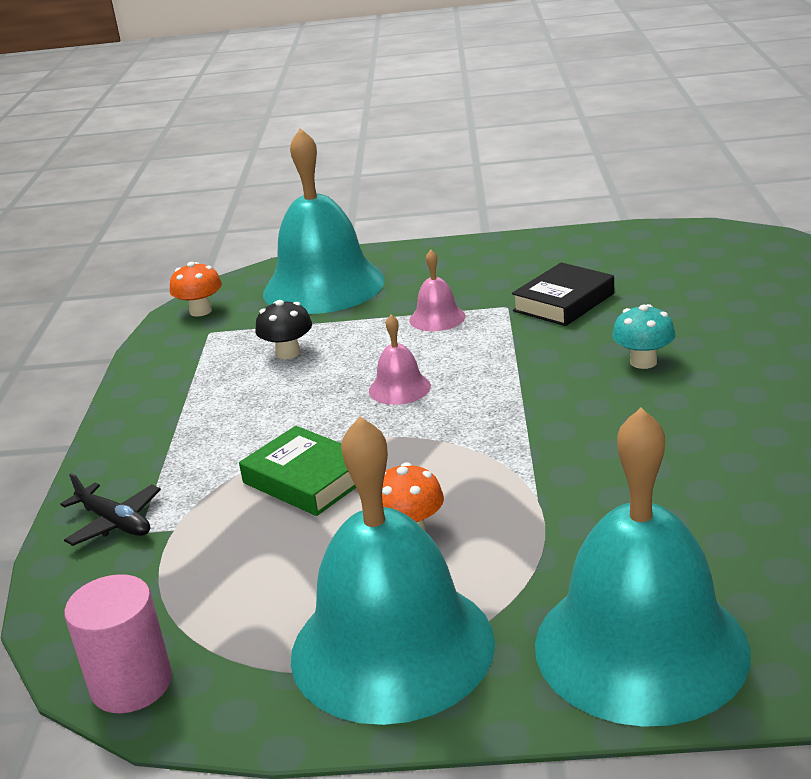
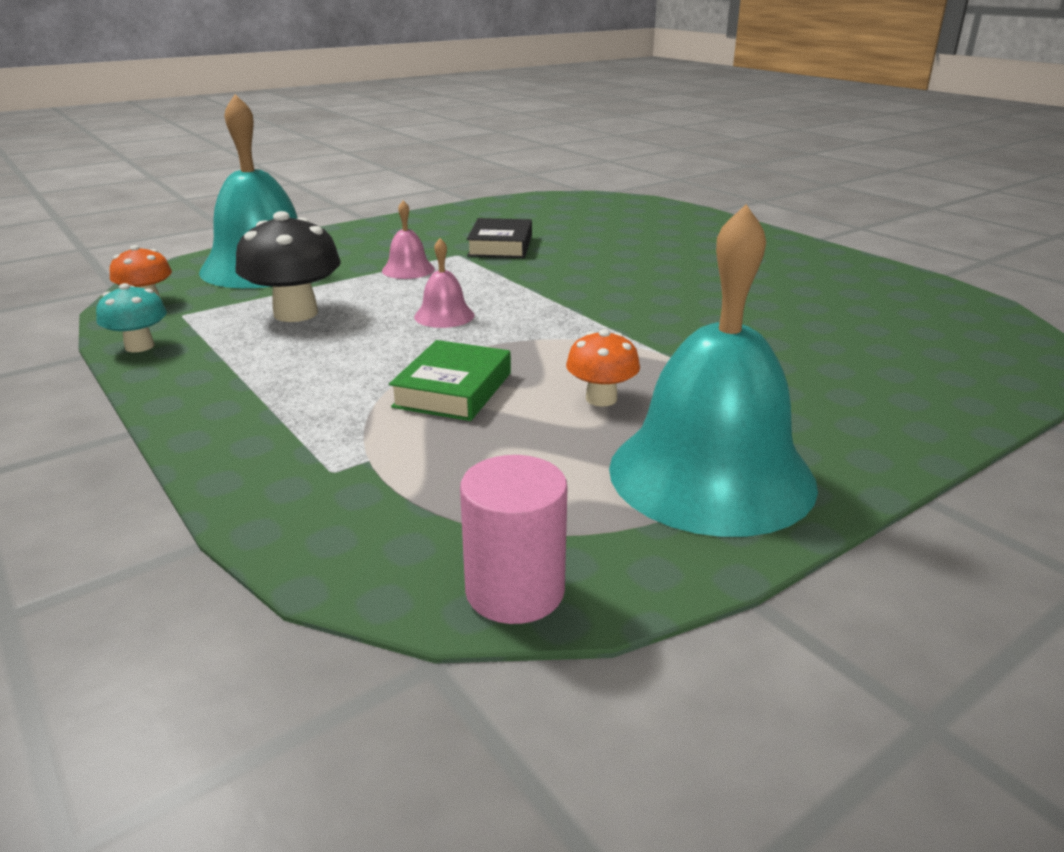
camera: 40 degrees left, 0 degrees up
(115, 523) = (290, 473): black plane -> none
(288, 353) = (296, 313): black mushroom -> black mushroom, size x1.70
(307, 479) = (453, 390): green book -> green book turned 75 degrees counterclockwise
(641, 646) = (875, 415): turquoise bell -> none
(643, 362) = (614, 267): turquoise mushroom -> turquoise mushroom (139, 346)

